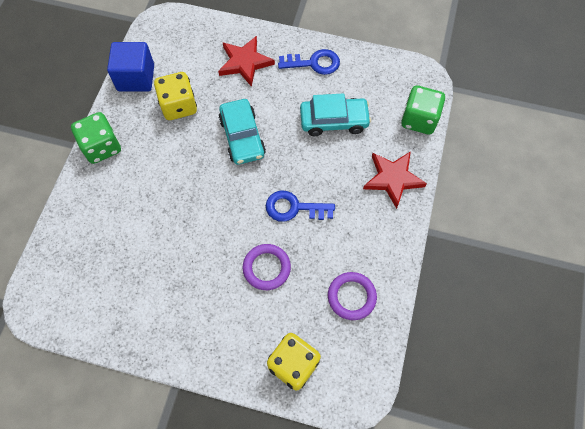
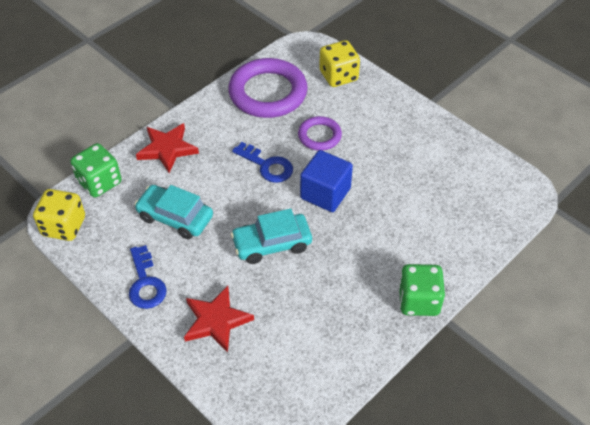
camera: 150 degrees left, 15 degrees down
(136, 78) = (347, 364): blue cube -> blue cube (325, 193)
(179, 106) = (317, 306): yellow dice -> yellow dice (64, 226)
(242, 137) = (272, 244): turquoise car -> turquoise car turned 120 degrees counterclockwise
(314, 63) = (145, 283): blue key -> blue key turned 135 degrees counterclockwise
(351, 297) = (268, 93): purple ring -> purple ring, size x1.88

